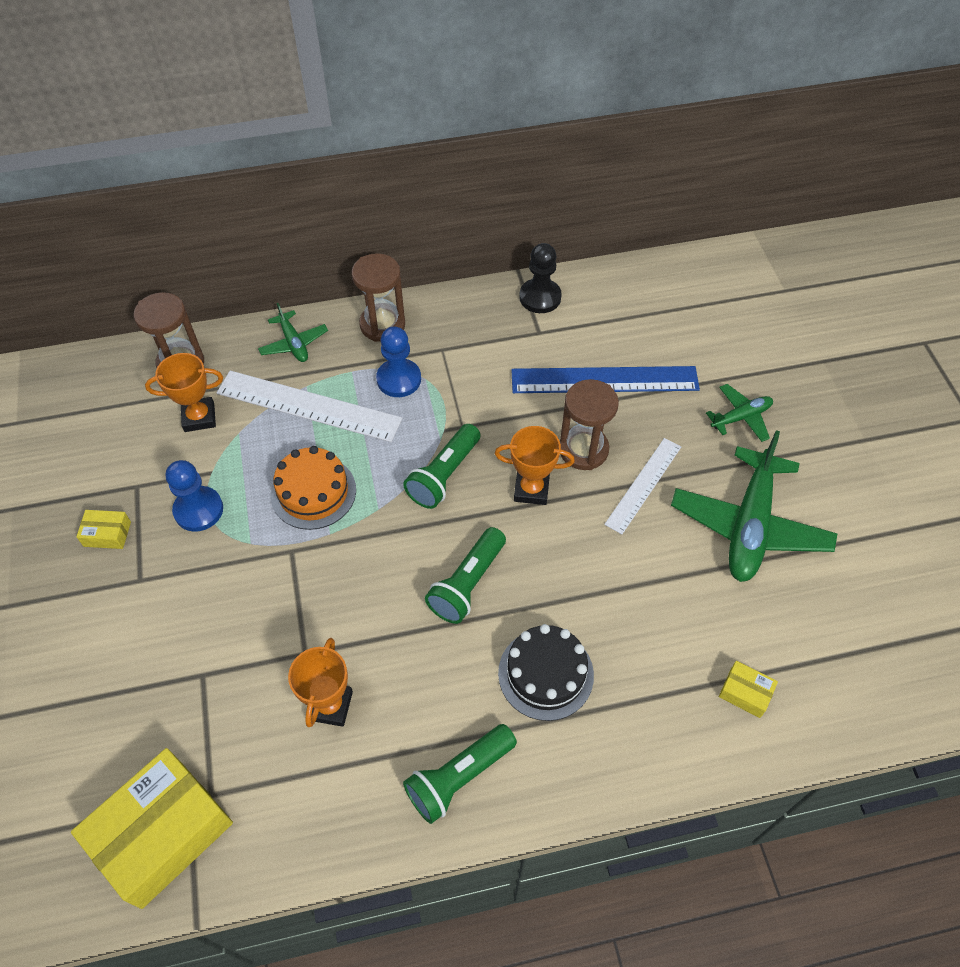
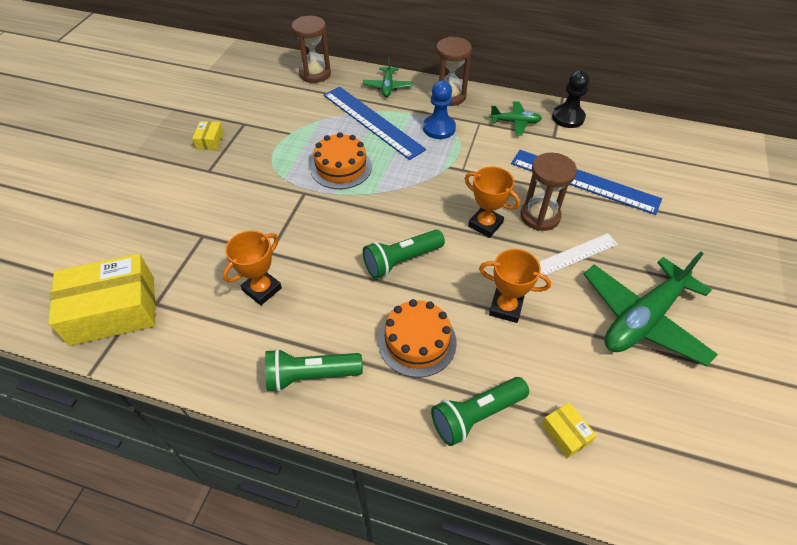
camera: 30 degrees right, 5 degrees down
(107, 534) = (210, 140): yellow box -> yellow box turned 60 degrees clockwise
(198, 510) = (268, 149): blue pawn -> none
(199, 417) = (304, 103): orange trophy -> orange trophy (505, 308)
(309, 405) = (372, 121): white ruler -> blue ruler
(444, 475) = (430, 192): green flashlight -> green flashlight (476, 415)
(546, 674) = (417, 341): black cake -> orange cake
(740, 417) = (680, 245): green plane -> green plane (515, 122)

